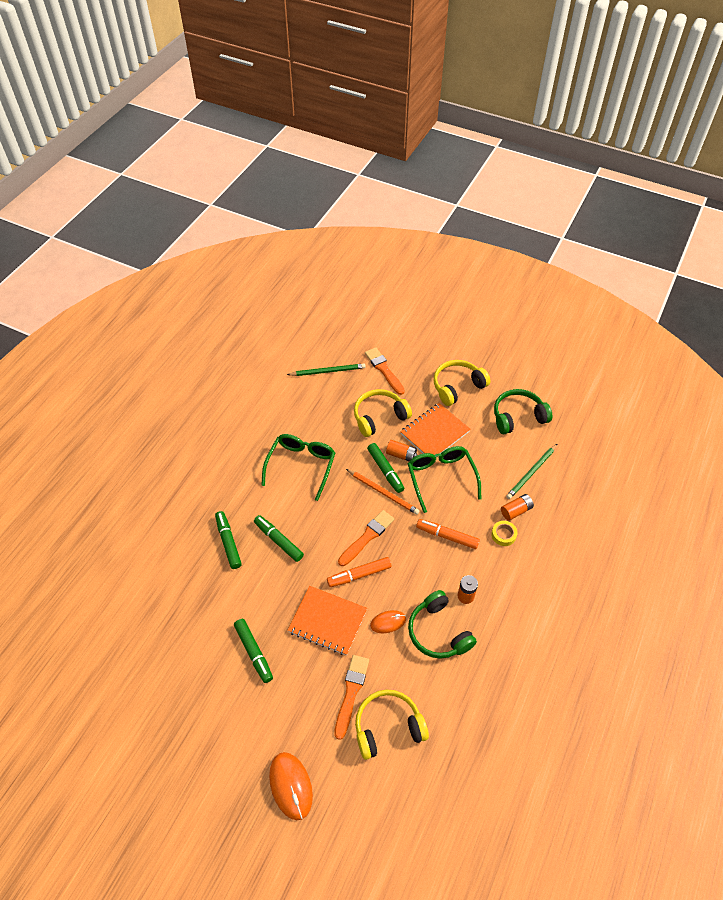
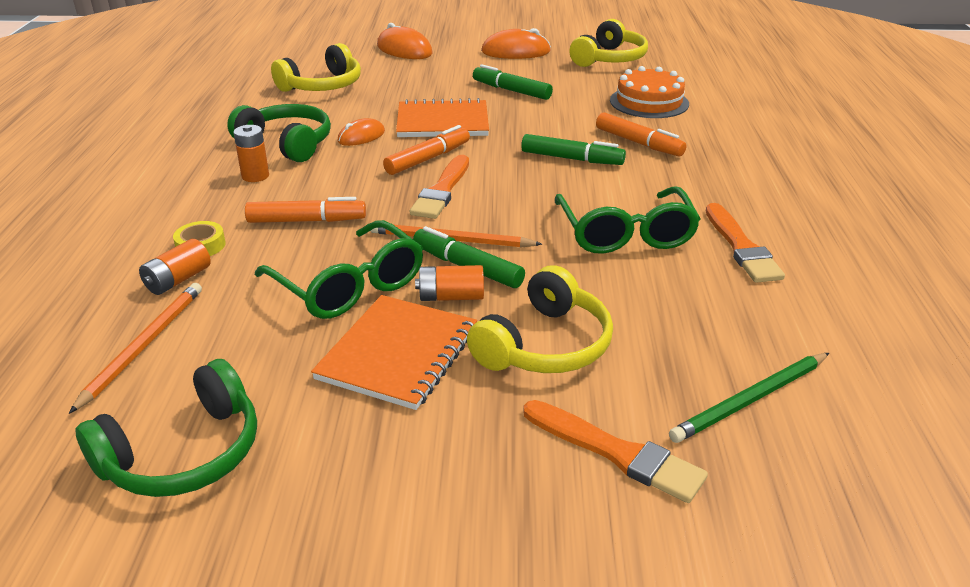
camera: 155 degrees right, 20 degrees down
(177, 592) = (649, 102): none -> orange cake
(201, 734) = (515, 52): none -> orange mouse
(228, 542) = (638, 143): green marker -> orange marker
(351, 692) = (377, 93): orange brush -> orange brush (741, 247)
(457, 386) = (384, 478): yellow headphones -> yellow headphones (609, 59)
(531, 473) = (144, 346): green pencil -> orange pencil

